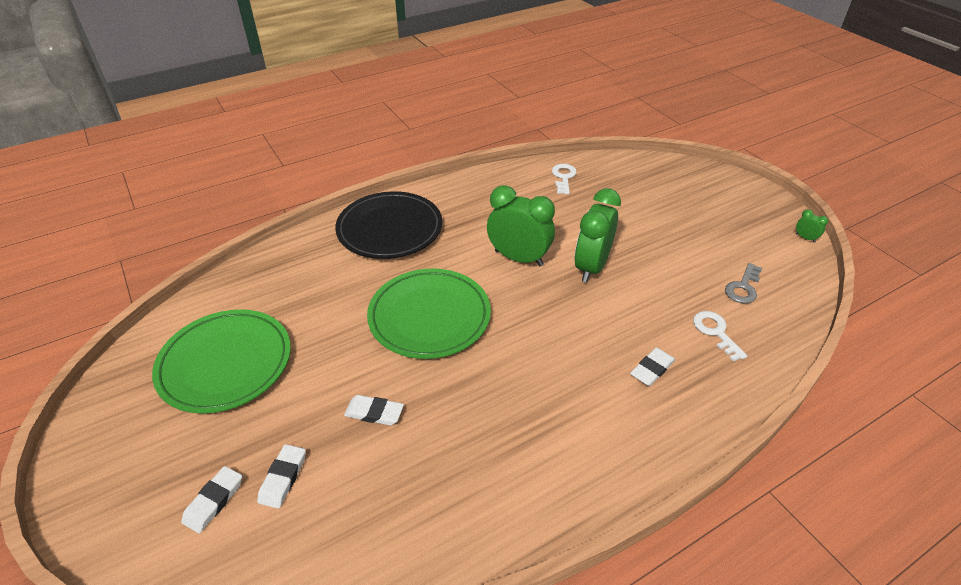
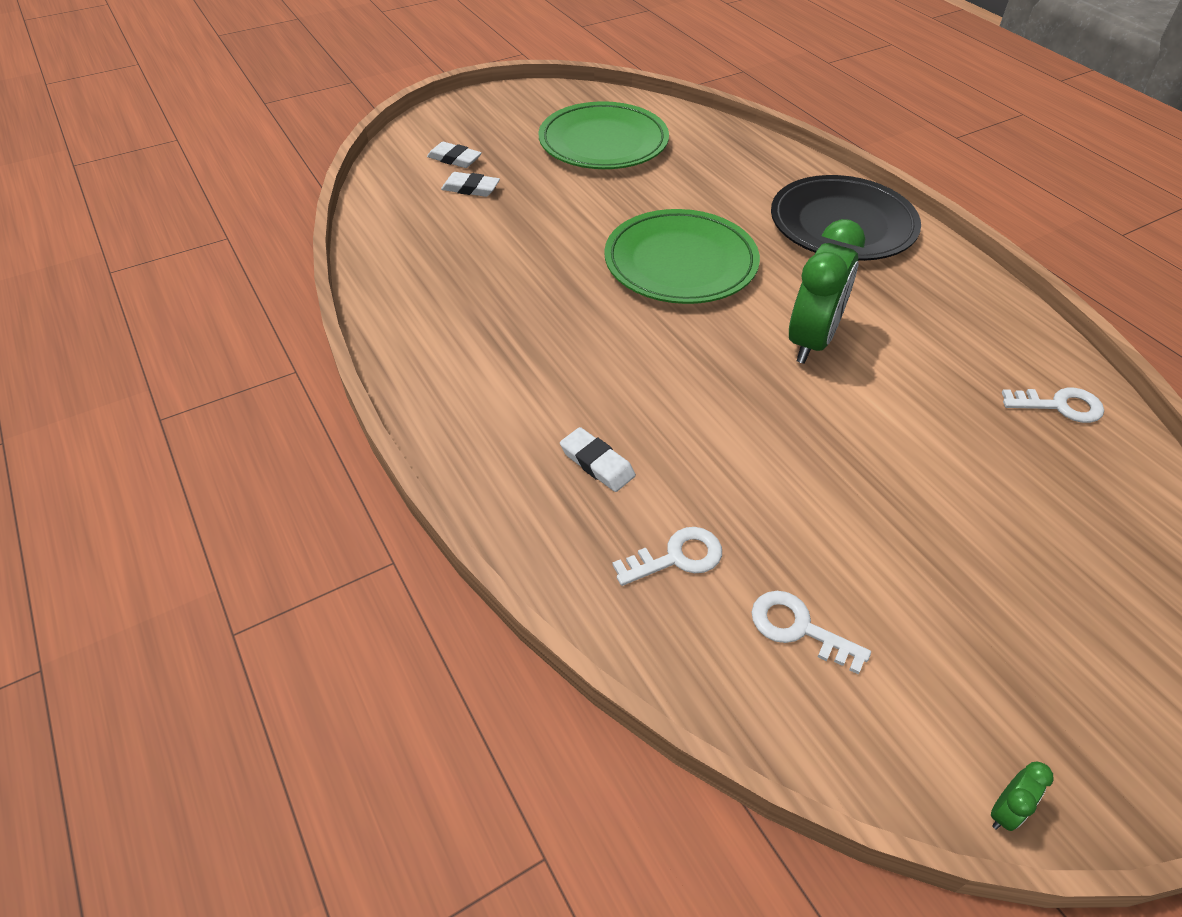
camera: 90 degrees right, 5 degrees up
(374, 412) = (538, 232): white eraser -> none
(591, 267) = (809, 420): green clock -> none
(743, 287) = (798, 628): grey key -> white key

